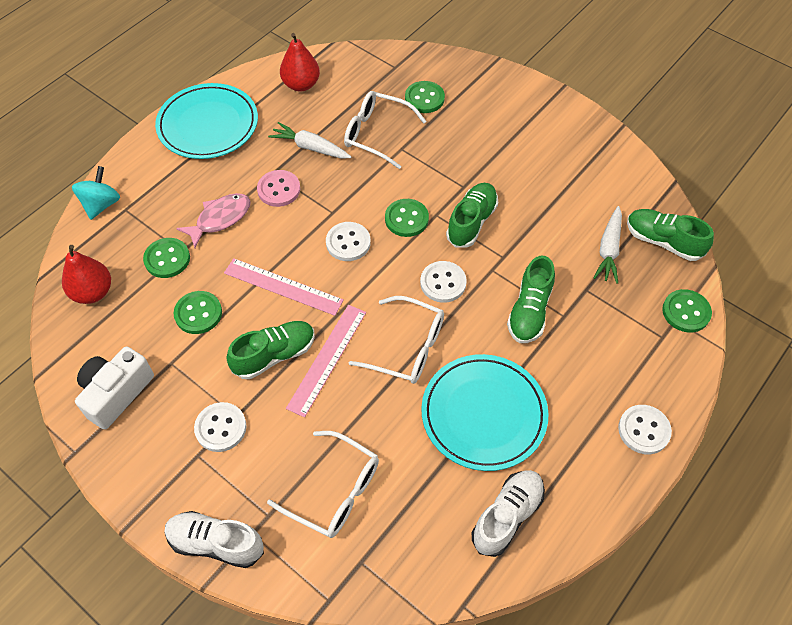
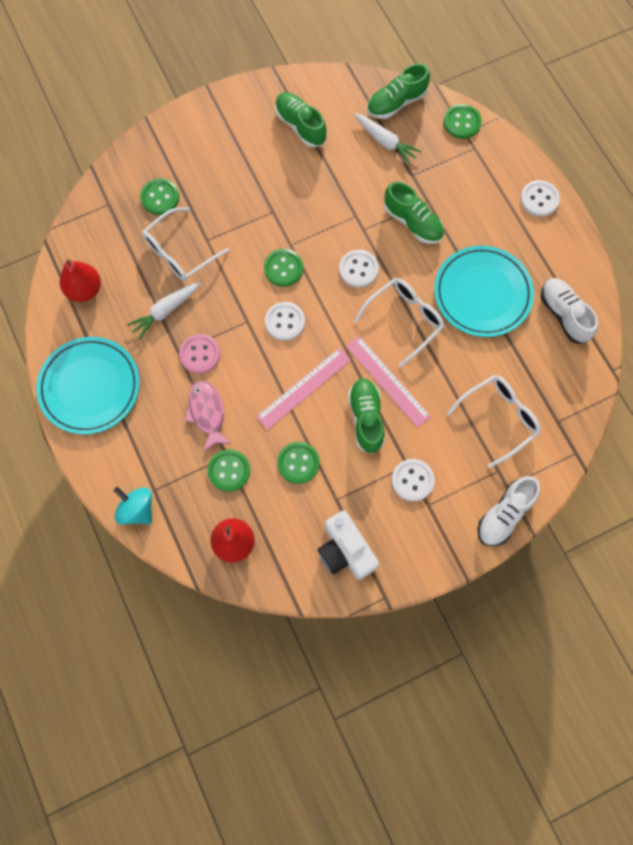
camera: 65 degrees left, 15 degrees up
(471, 222) = (311, 222): green shoe -> green shoe (300, 126)

